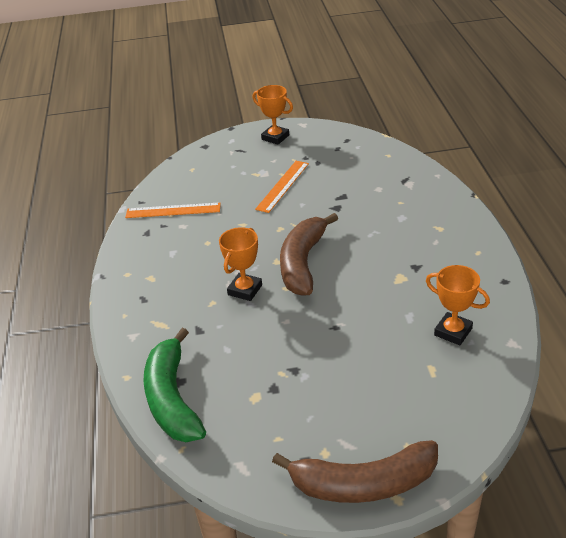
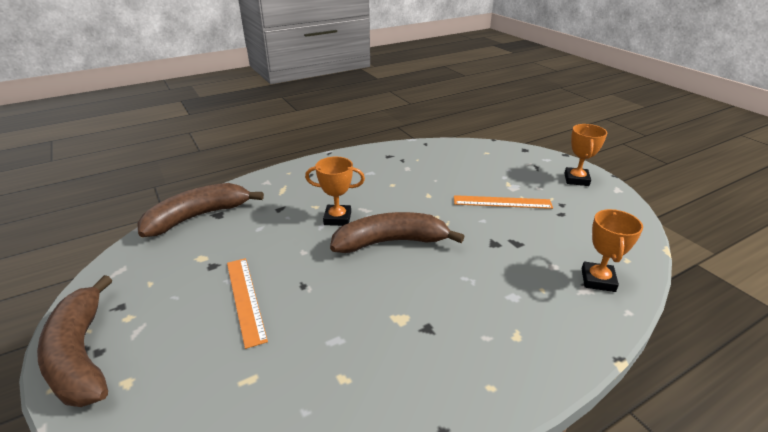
camera: 65 degrees right, 5 degrees down
(172, 398) = (198, 216): green banana -> brown banana
(173, 210) = (424, 159): orange ruler -> orange ruler (245, 299)
(453, 332) = (318, 388): orange trophy -> orange trophy (598, 280)

